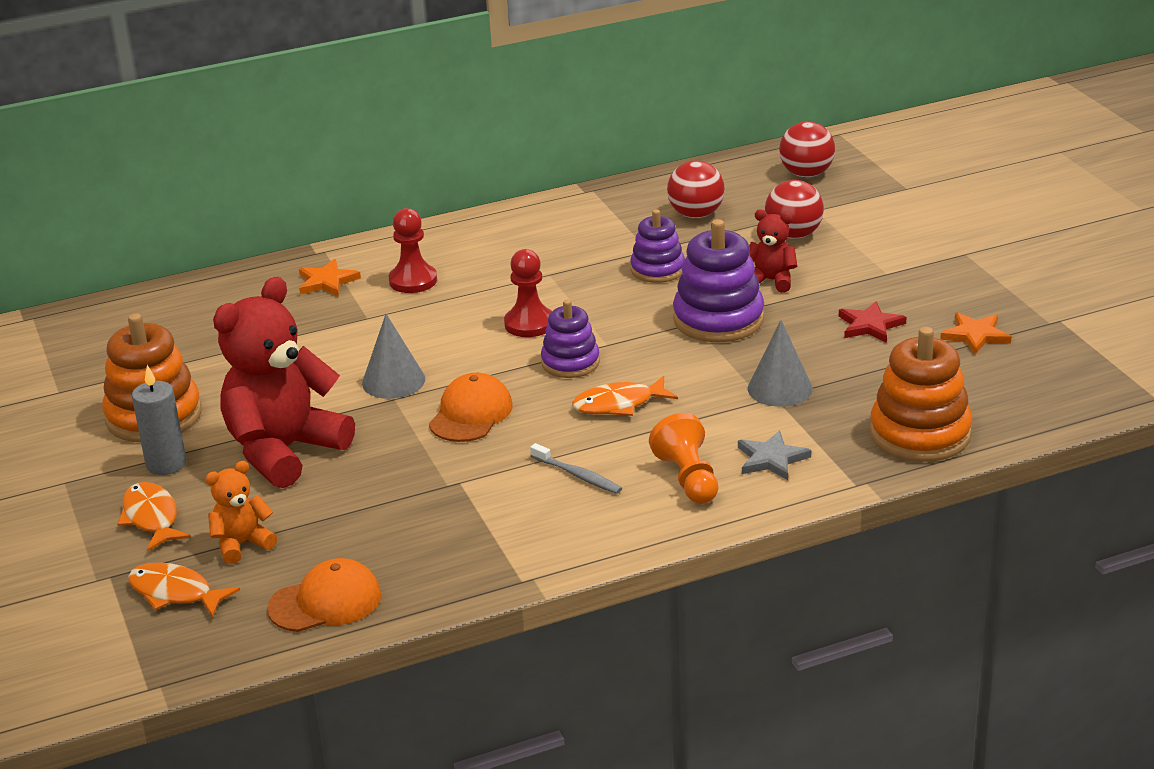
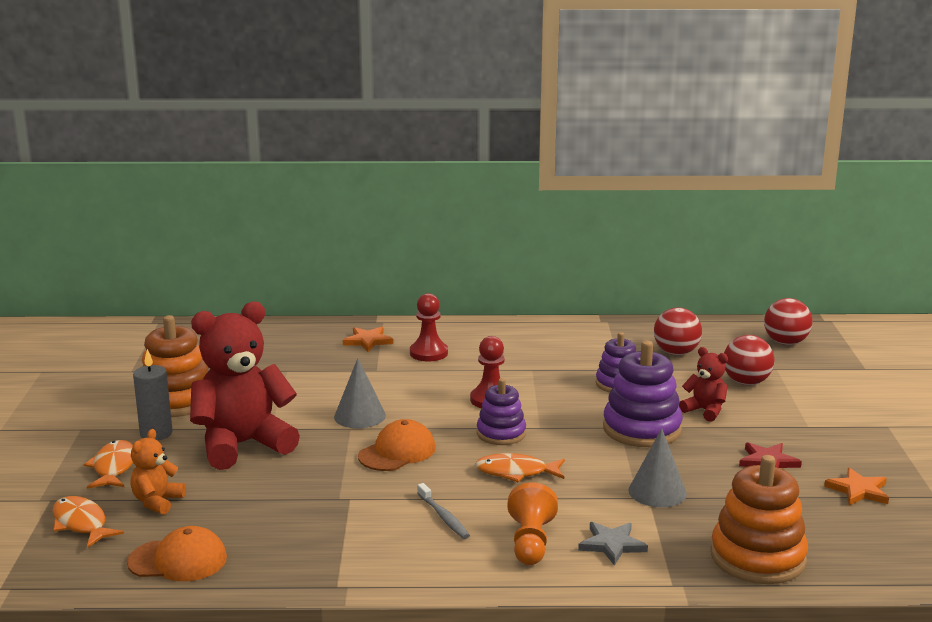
camera: 20 degrees right, 10 degrees down
(242, 544) = (157, 502): orange teddy bear -> orange teddy bear turned 60 degrees counterclockwise

